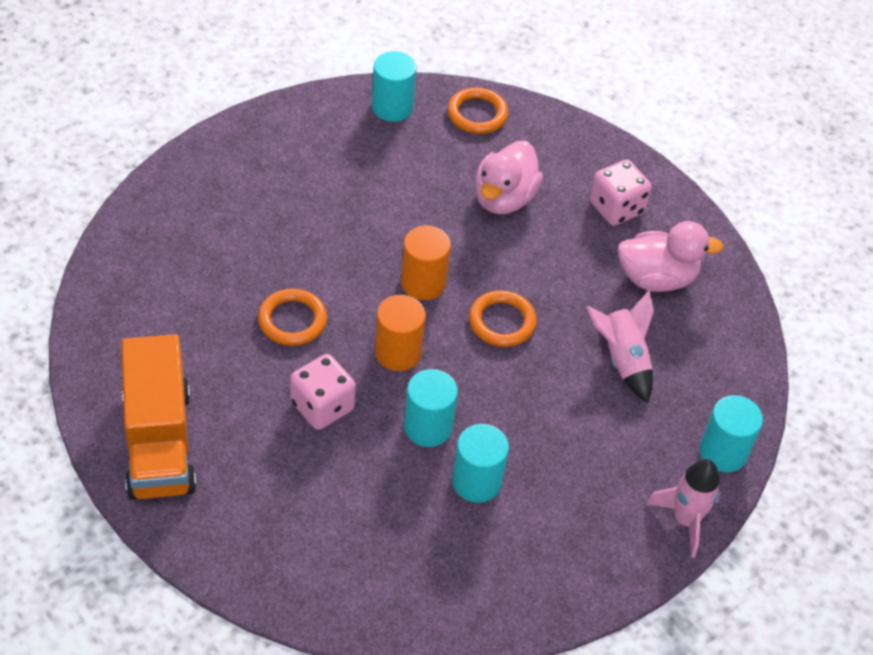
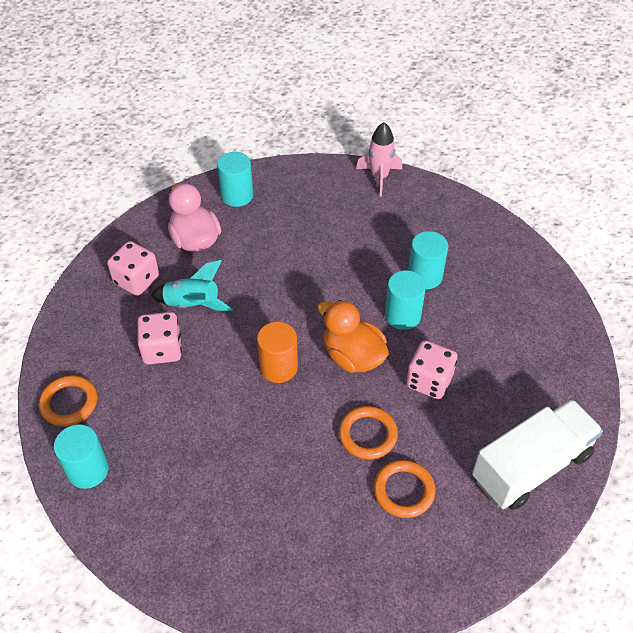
camera: 110 degrees left, 0 degrees up
(159, 441) = (531, 466): orange truck -> white truck
(398, 352) = (353, 356): orange cylinder -> orange duck
(502, 322) = (287, 308): orange ring -> orange ring (403, 491)
(504, 198) = (162, 349): pink duck -> pink dice
(553, 242) = (193, 305): none -> turquoise rocket
(622, 360) = (279, 237): pink rocket -> none
(723, 452) = (319, 174): turquoise cylinder -> turquoise cylinder (237, 195)

